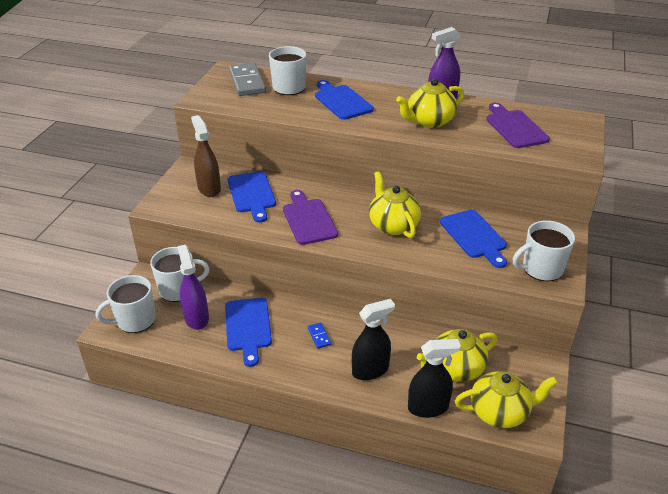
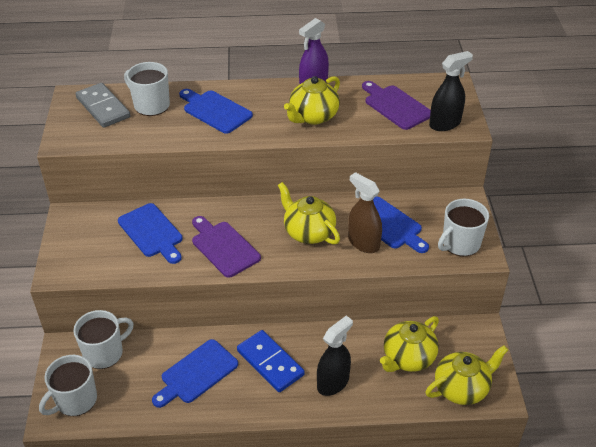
camera: 20 degrees left, 5 degrees up
(196, 318) = (139, 379): purple spray bottle -> none
(209, 188) = (103, 237): brown spray bottle -> brown spray bottle (363, 243)
(248, 327) = (196, 373): blue cutting board -> blue cutting board turned 75 degrees clockwise
(319, 336) = (270, 363): blue domino -> blue domino, size x2.23
(428, 407) = (399, 403): black spray bottle -> black spray bottle (445, 123)

